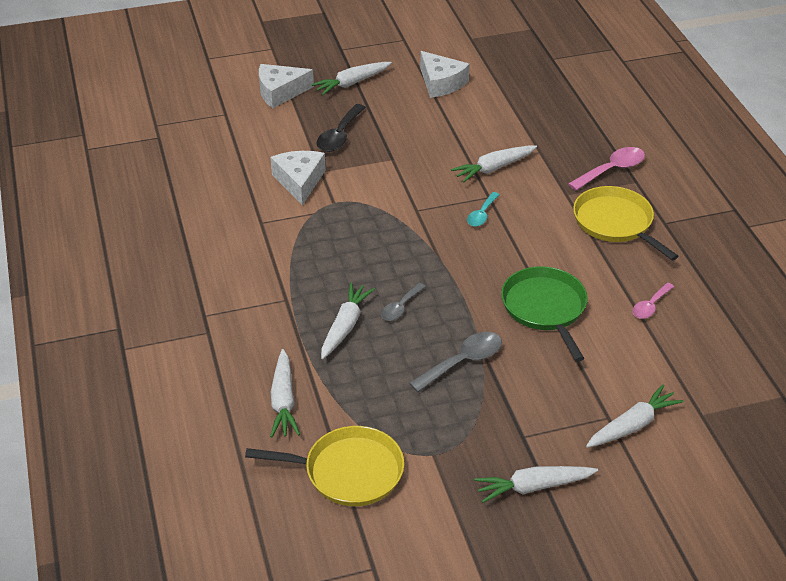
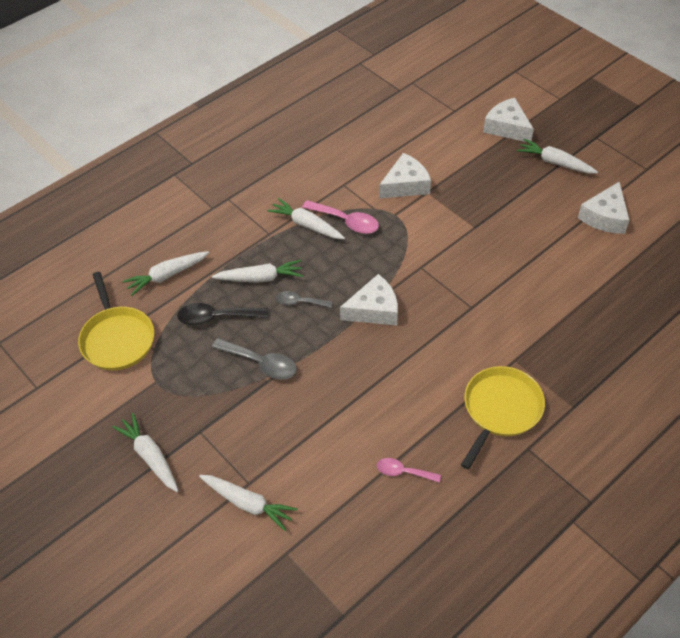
camera: 65 degrees right, 10 degrees up
(339, 136) = (479, 184): black spoon -> black spoon (216, 317)
(448, 259) = (374, 309): none -> white cheese
(481, 215) = (444, 311): turquoise spoon -> none
(493, 168) = (512, 296): white carrot -> white carrot (306, 225)
(545, 308) = (354, 396): green pan -> none
(612, 170) = (577, 382): pink spoon -> pink spoon (346, 221)

